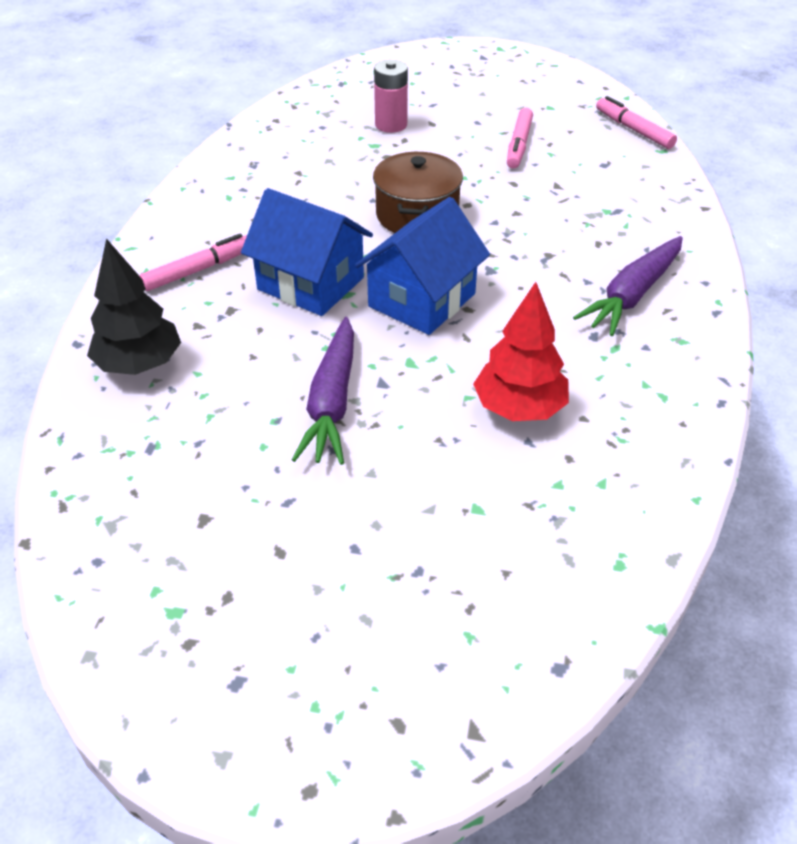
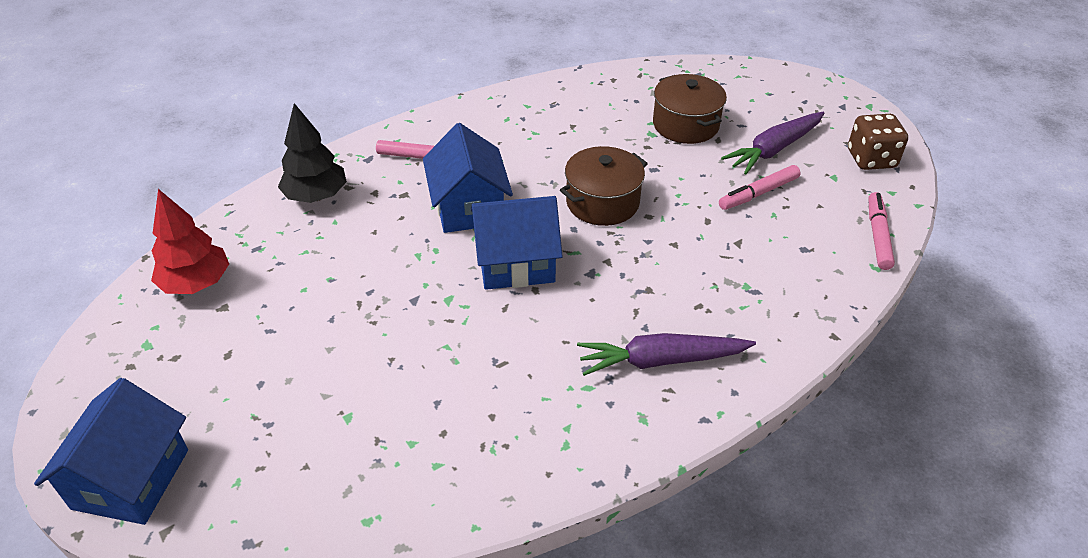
camera: 45 degrees right, 0 degrees up
(332, 402) = (371, 290): purple carrot -> purple carrot (774, 149)
(366, 726) = (131, 479): none -> blue house
(391, 125) = (685, 125): pink battery -> brown pot
(519, 408) = (464, 378): red tree -> red tree (196, 283)
(555, 83) = (871, 159): none -> brown dice

